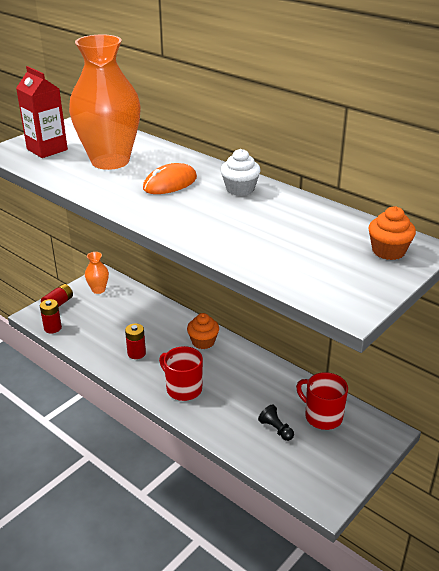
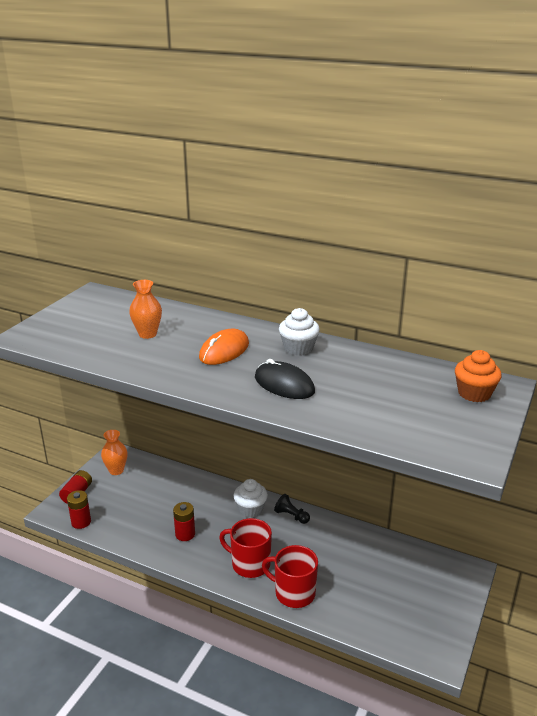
camera: 15 degrees left, 5 degrees down
(47, 149) = (71, 329): red carton -> none
(110, 161) = (147, 334): orange vase -> orange vase, size x0.44
(203, 342) = (250, 509): orange cupcake -> white cupcake
(207, 219) = (284, 384): none -> black mouse
(276, 429) = (360, 589): black pawn -> black pawn (291, 516)
(322, 416) = (400, 566): red mug -> red mug (293, 593)

